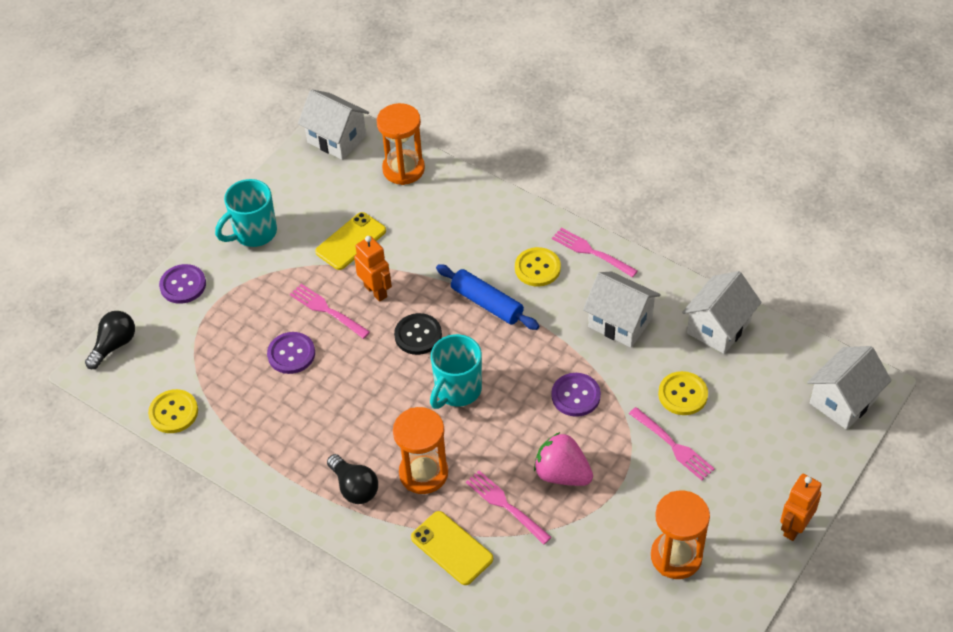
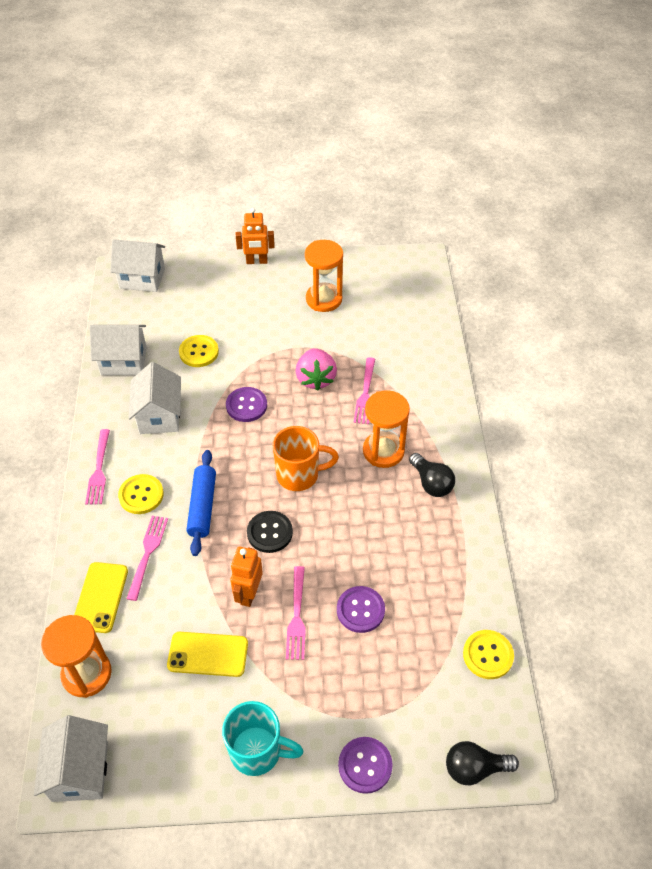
camera: 130 degrees left, 0 degrees up
(354, 487) = (431, 483): black light bulb -> black light bulb turned 135 degrees clockwise
(451, 548) = (421, 402): yellow phone -> yellow phone (101, 597)
(457, 390) = (299, 475): turquoise mug -> orange mug
(673, 445) = (245, 337): pink fork -> pink fork (148, 553)

